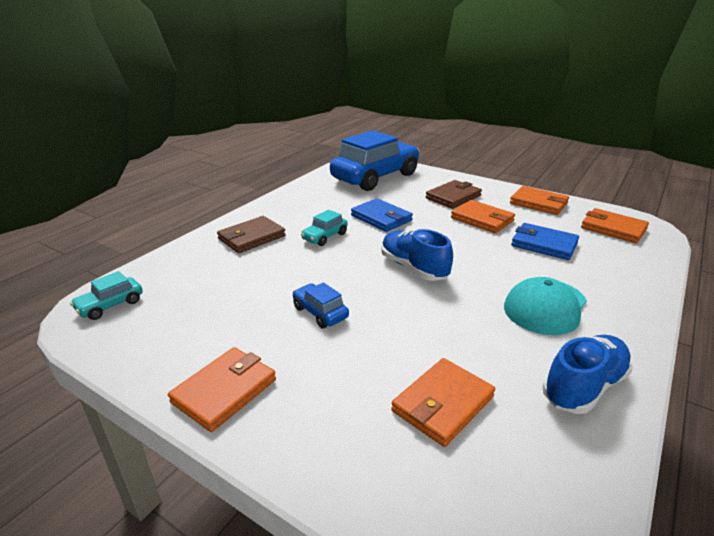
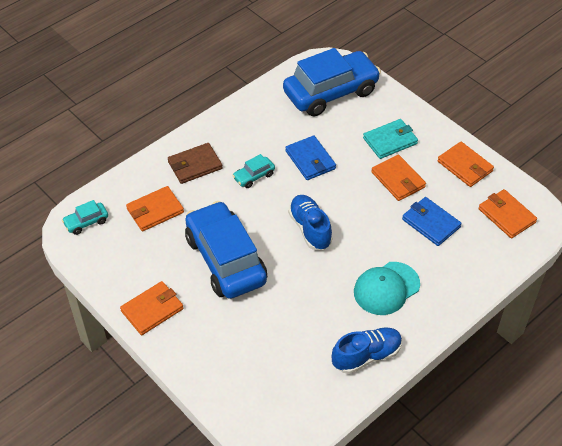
camera: 15 degrees right, 20 degrees up
(320, 312) = (225, 260): blue car -> blue car, size x2.41
(443, 404) = (275, 347): orange wallet -> orange wallet (155, 211)
(453, 197) = (390, 141): brown wallet -> turquoise wallet

